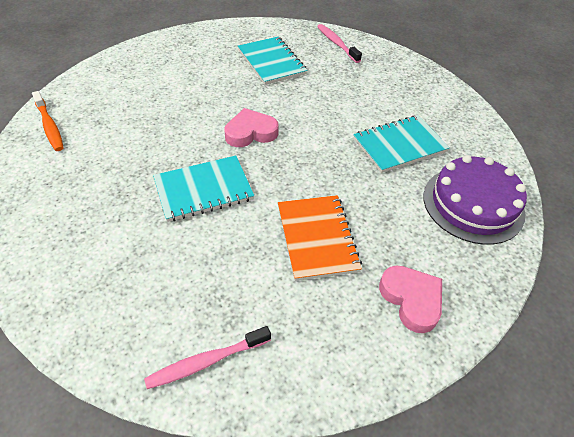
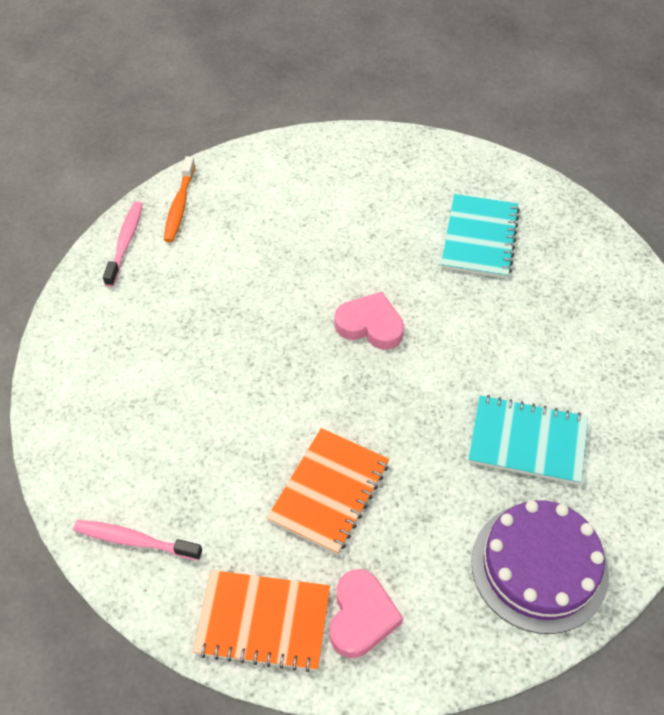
camera: 40 degrees right, 5 degrees up
(203, 190) = (265, 368): turquoise notebook -> none
(337, 43) = (592, 251): pink toothbrush -> pink toothbrush (125, 242)
(354, 349) = (263, 621): none -> orange notebook

